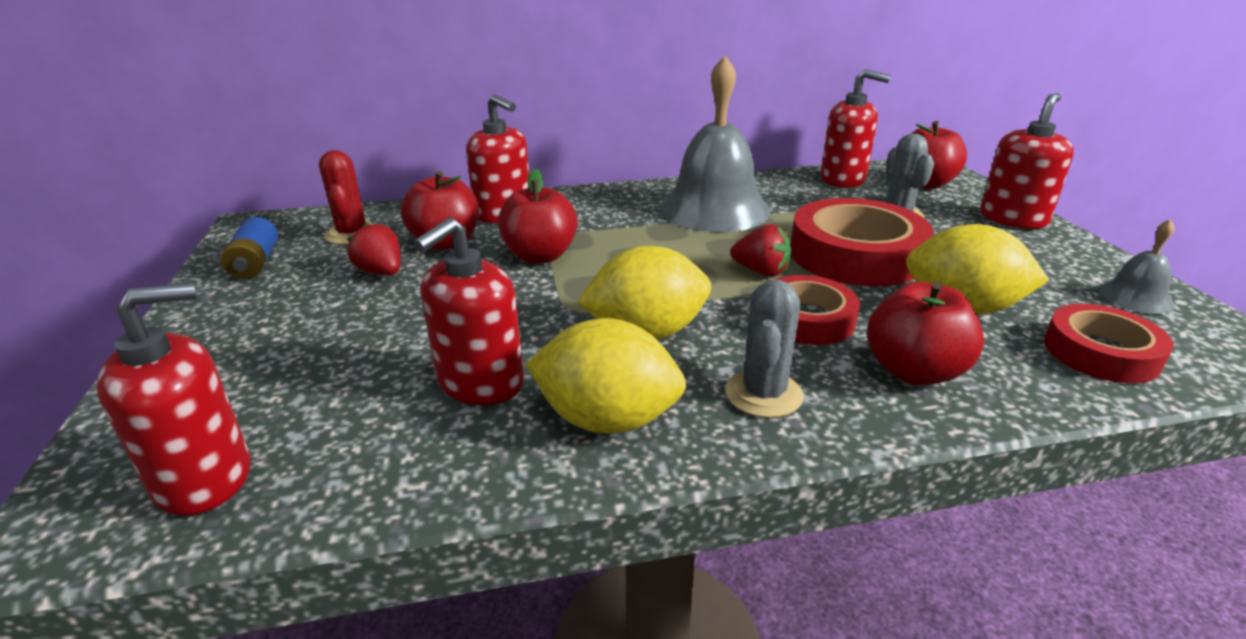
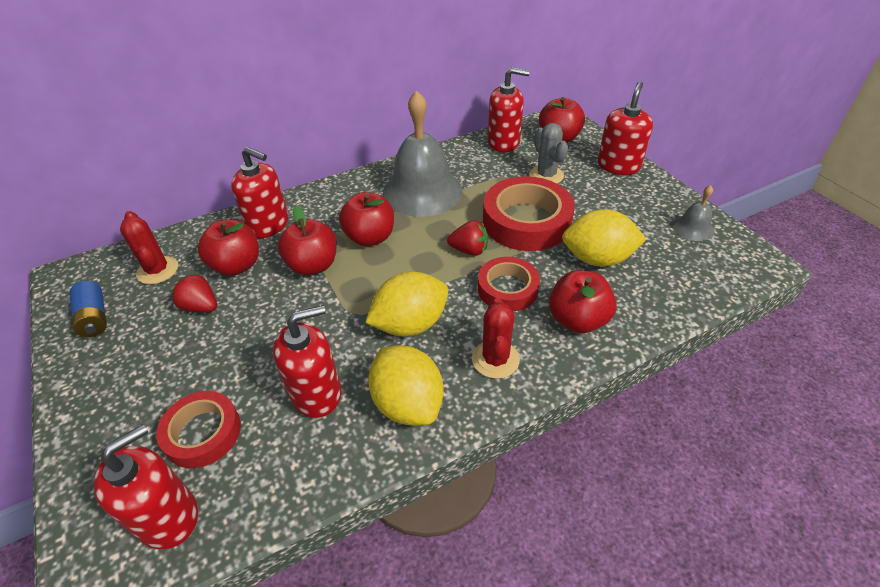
camera: 15 degrees left, 15 degrees up
(480, 382) = (316, 393): red soap dispenser -> red soap dispenser turned 135 degrees counterclockwise
(607, 419) = (408, 403): yellow lemon -> yellow lemon turned 60 degrees clockwise
(627, 241) = (370, 237): none -> red apple
(763, 394) = (495, 359): grey cactus -> red cactus
(1101, 352) = (677, 280): red tape -> red tape (203, 433)

